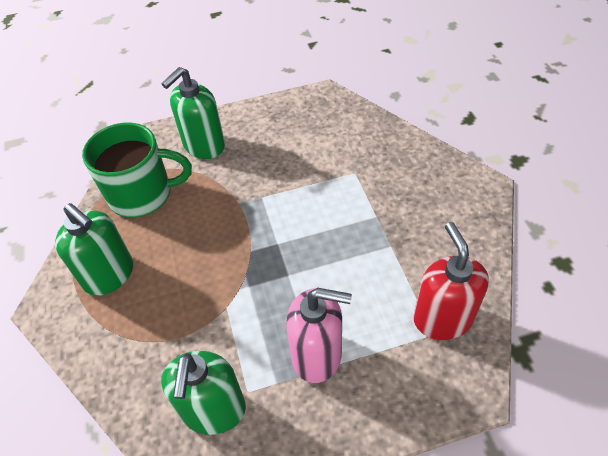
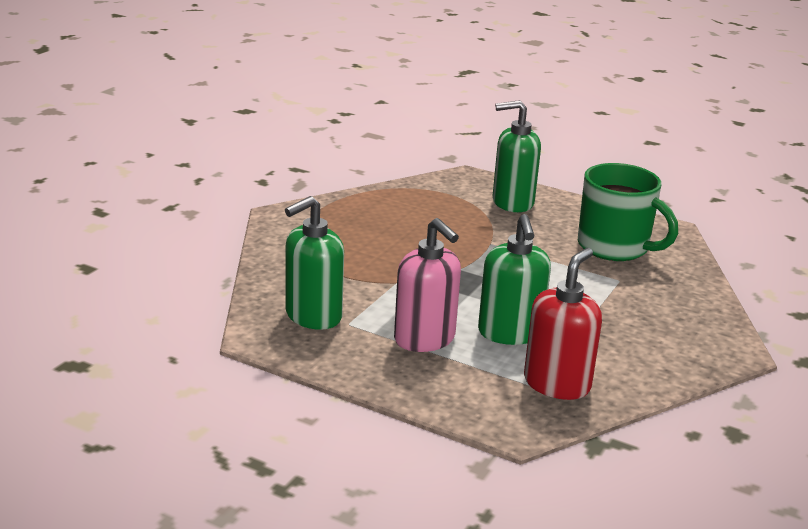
camera: 40 degrees right, 25 degrees down
(109, 275) = (340, 224): green soap dispenser -> green soap dispenser (510, 333)
(142, 194) = (423, 201): green mug -> green mug (614, 247)

